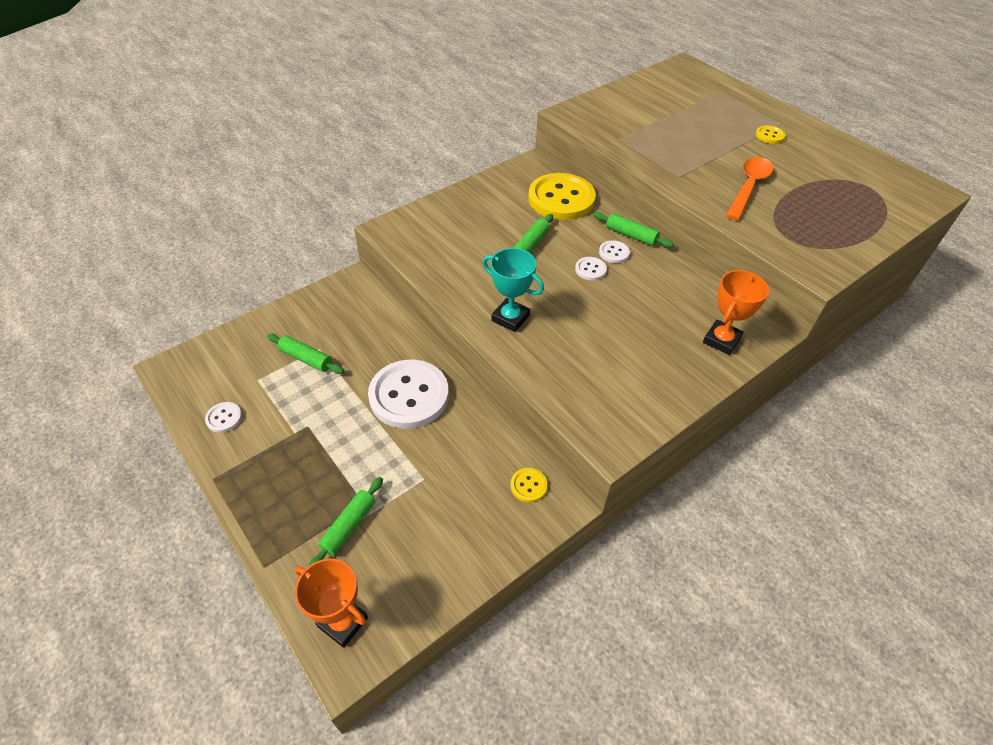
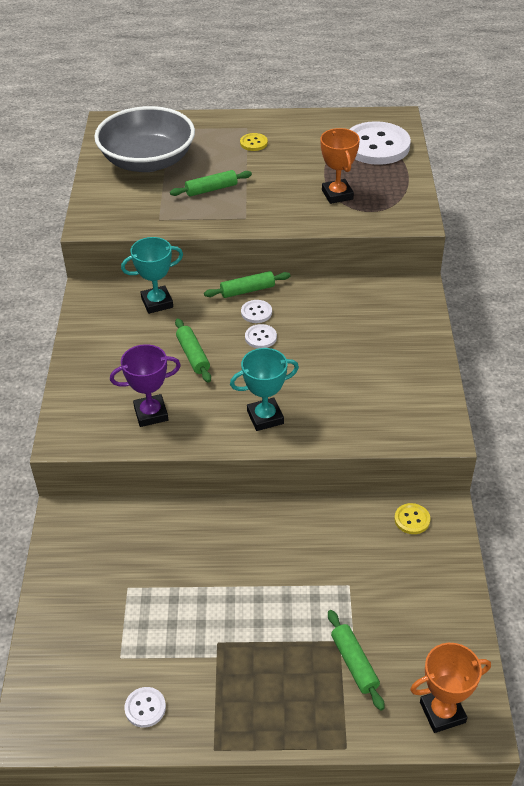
camera: 50 degrees left, 5 degrees down
(306, 358) = (131, 603): green rolling pin -> green rolling pin (211, 189)
(409, 395) = (251, 547): white button -> white button (376, 146)
(451, 256) = (151, 414): none -> purple trophy
(561, 199) = (157, 302): yellow button -> turquoise trophy
(671, 101) = (148, 161): none -> grey bowl
(721, 340) = (403, 315): orange trophy -> orange trophy (337, 194)
(748, 187) = (298, 192): orange spoon -> none

